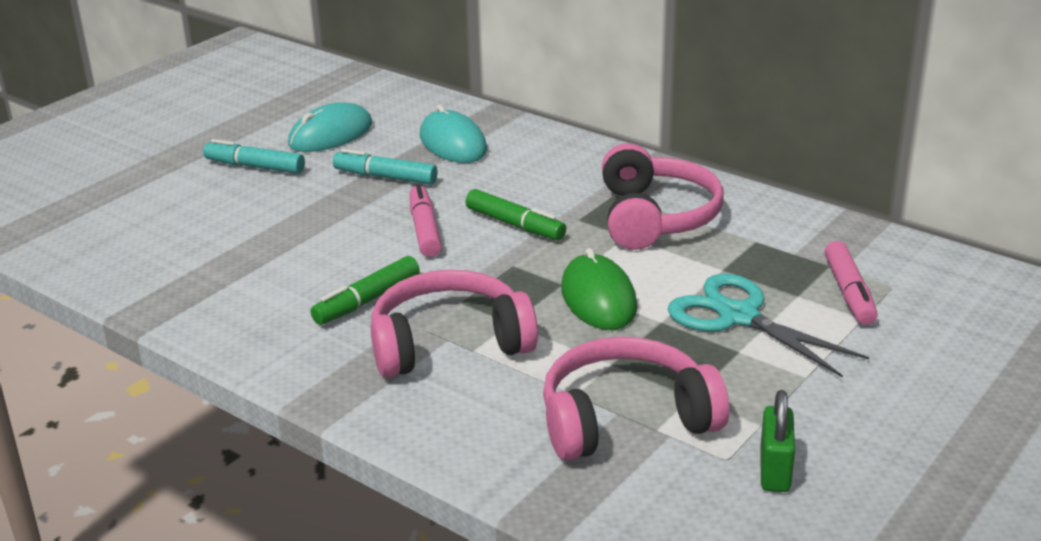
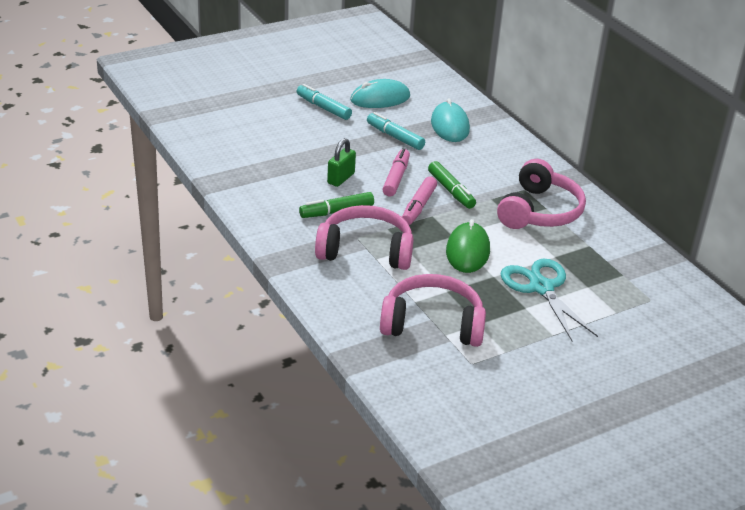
camera: 20 degrees right, 5 degrees up
(774, 471) = (493, 378): green padlock -> green padlock (341, 178)
(849, 292) = (621, 295): pink marker -> pink marker (418, 206)

